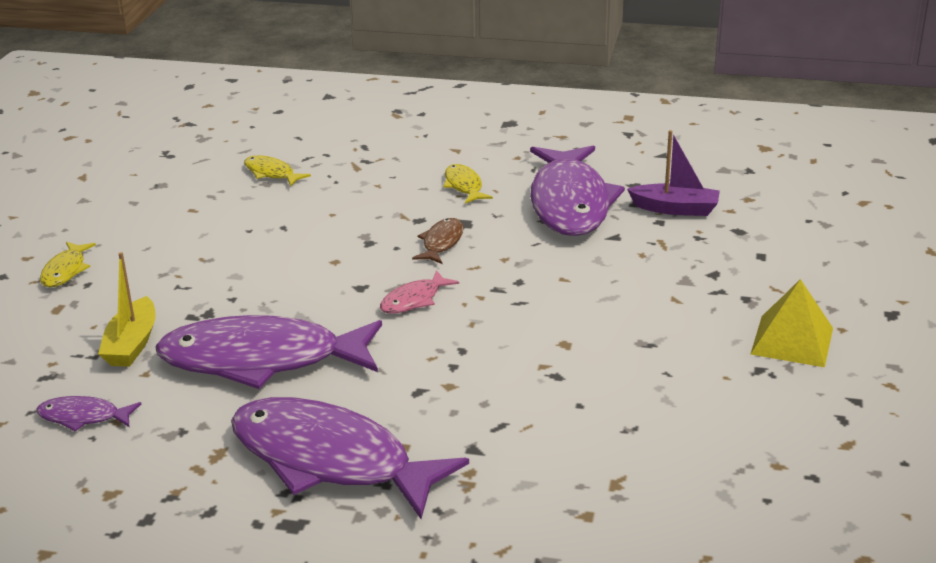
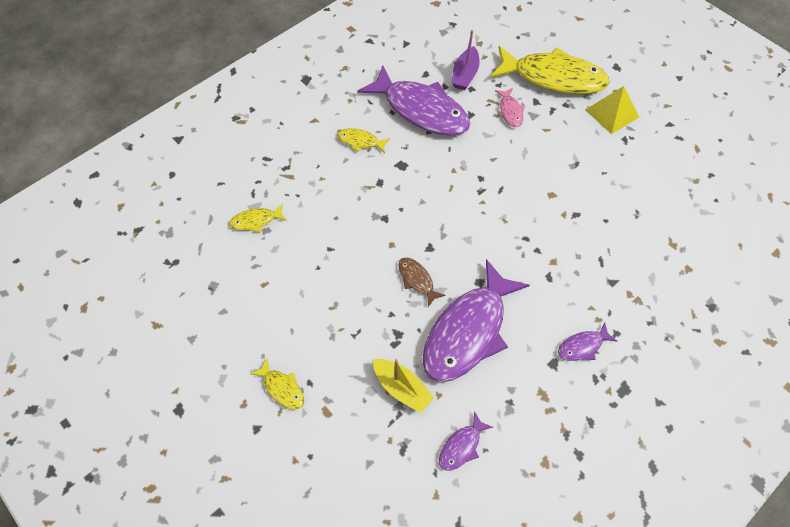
camera: 55 degrees left, 30 degrees up
(330, 460) = (582, 346): purple fish -> purple fish, size x0.43
(414, 300) = (463, 231): pink fish -> pink fish (510, 111)
(441, 243) = (414, 187): brown fish -> brown fish (417, 280)
(675, 209) = (465, 75): purple boat -> purple boat turned 150 degrees clockwise
(780, 271) = (553, 77): none -> yellow fish

